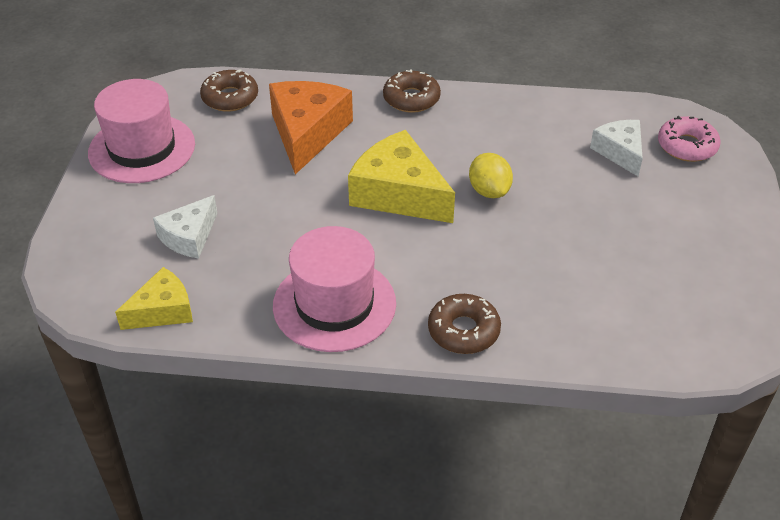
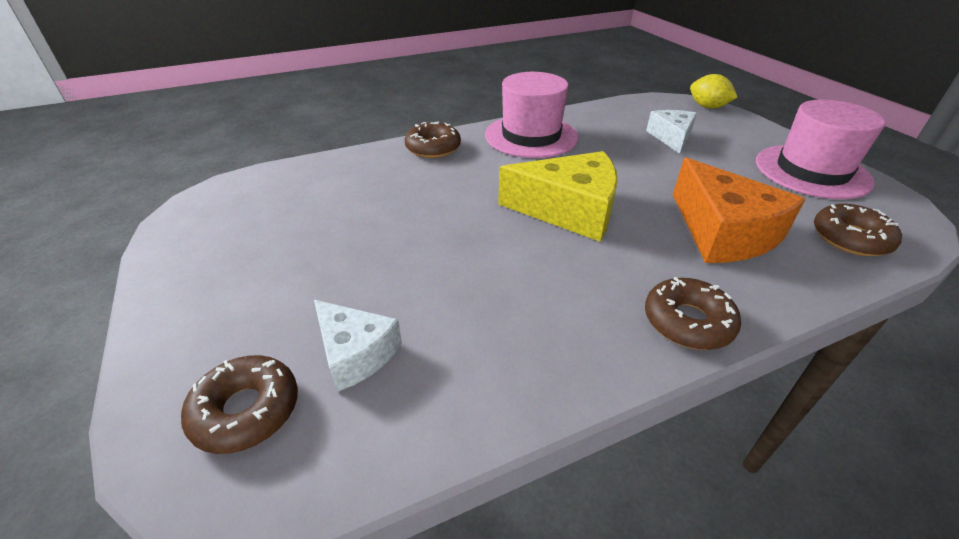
camera: 150 degrees right, 5 degrees down
(162, 310) = (623, 108): yellow cheese -> none
(489, 191) = (489, 242): yellow lemon -> yellow lemon (707, 107)
(687, 146) = (246, 411): pink donut -> brown donut

